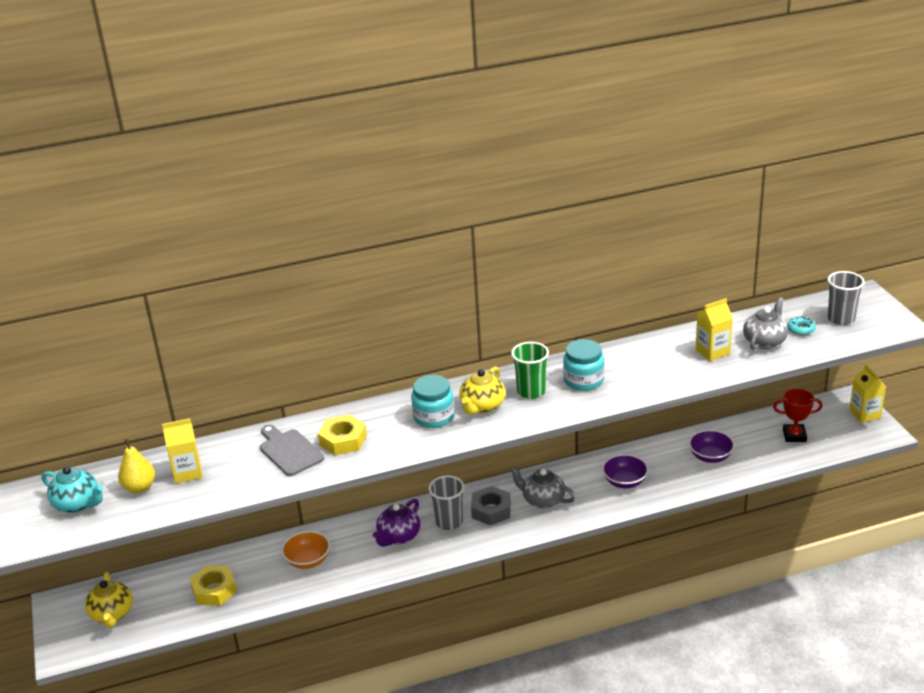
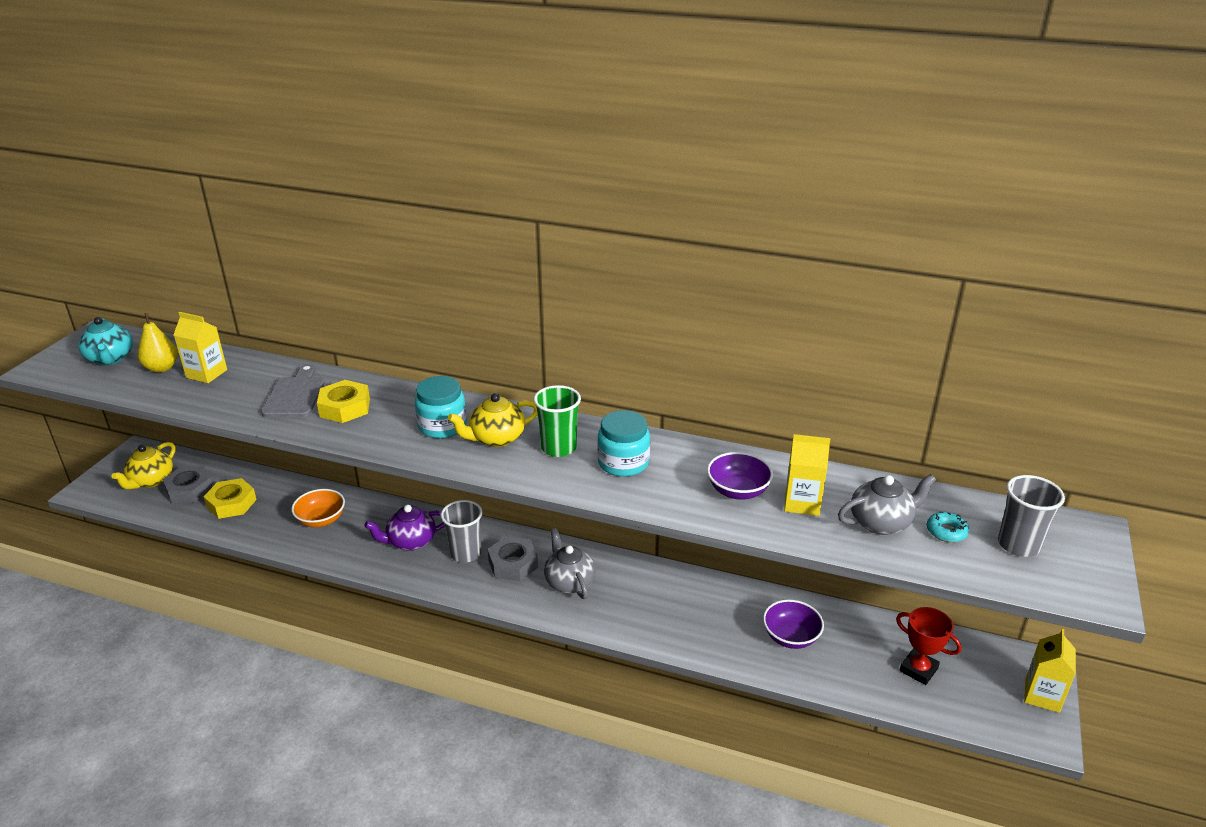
camera: 35 degrees right, 0 degrees up
(159, 601) = (189, 489): none -> grey nut
(625, 482) = (668, 610): purple bowl -> purple bowl (738, 491)

